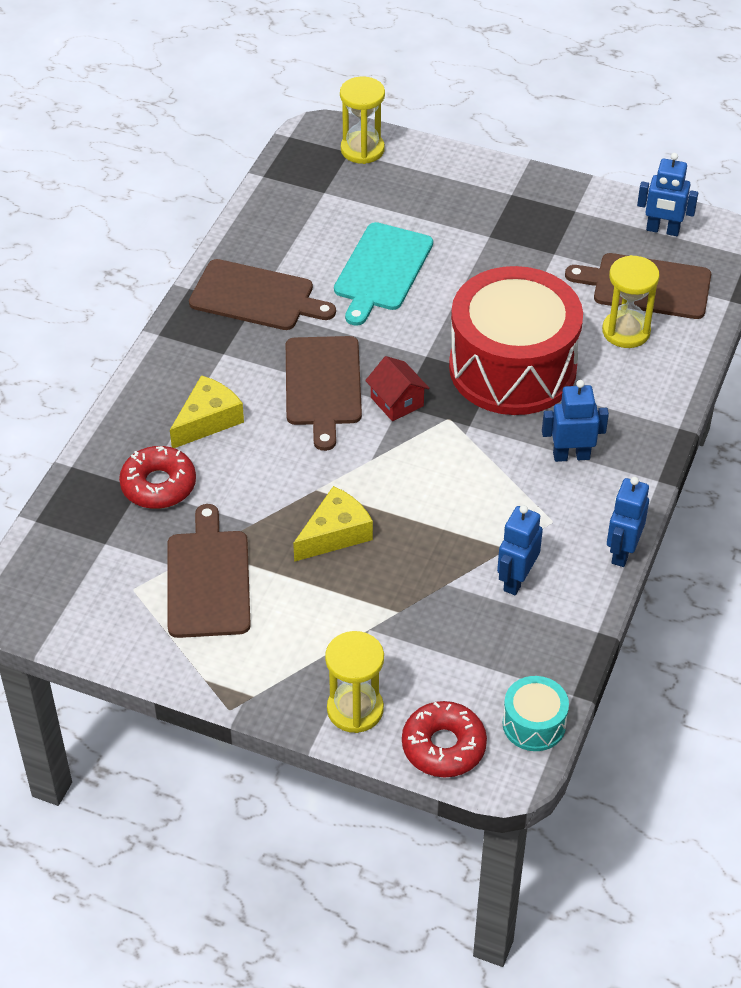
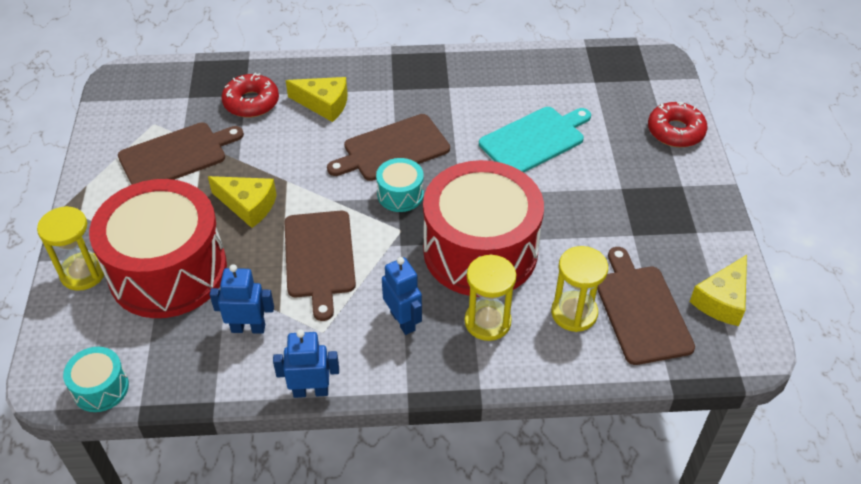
camera: 65 degrees right, 0 degrees up
(256, 296) = (459, 85): brown cutting board -> brown cutting board (319, 258)
(362, 150) = (658, 85): yellow hourglass -> yellow hourglass (487, 322)
(382, 270) = (534, 140): turquoise cutting board -> turquoise cutting board turned 150 degrees clockwise
(396, 629) = (168, 270): none -> red drum
(397, 402) = (400, 194): red house -> turquoise drum
(443, 746) = (62, 337): red donut -> red donut (675, 131)
(662, 230) = (722, 300): blue robot -> yellow cheese

